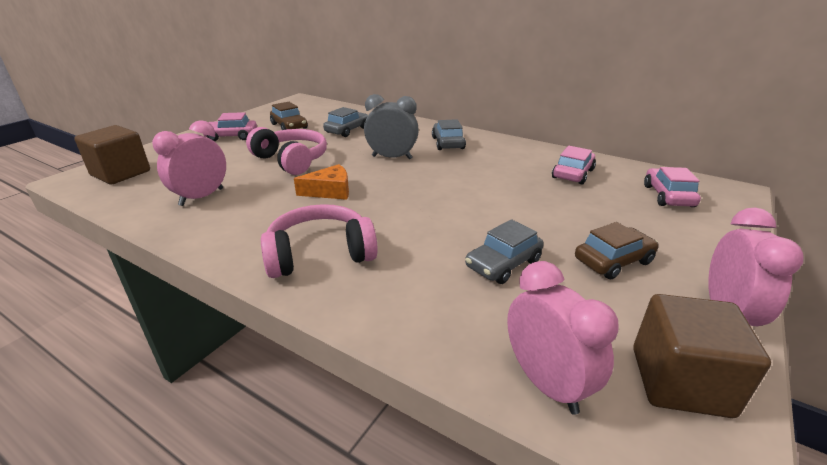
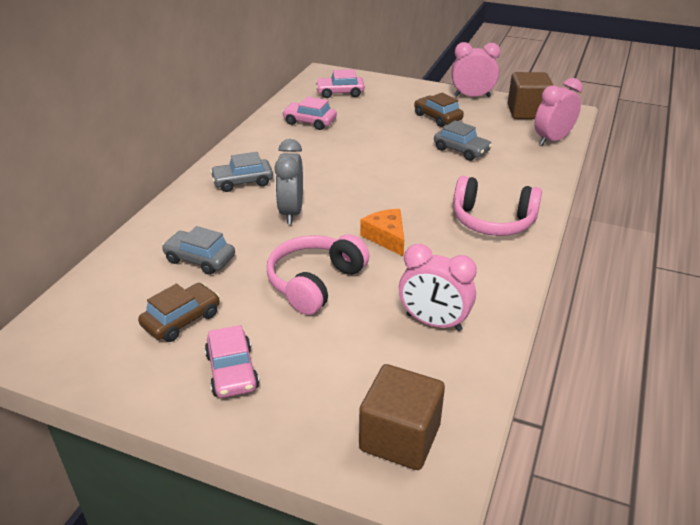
camera: 100 degrees left, 5 degrees up
(320, 254) = (492, 221): pink headphones -> pink headphones turned 45 degrees counterclockwise

